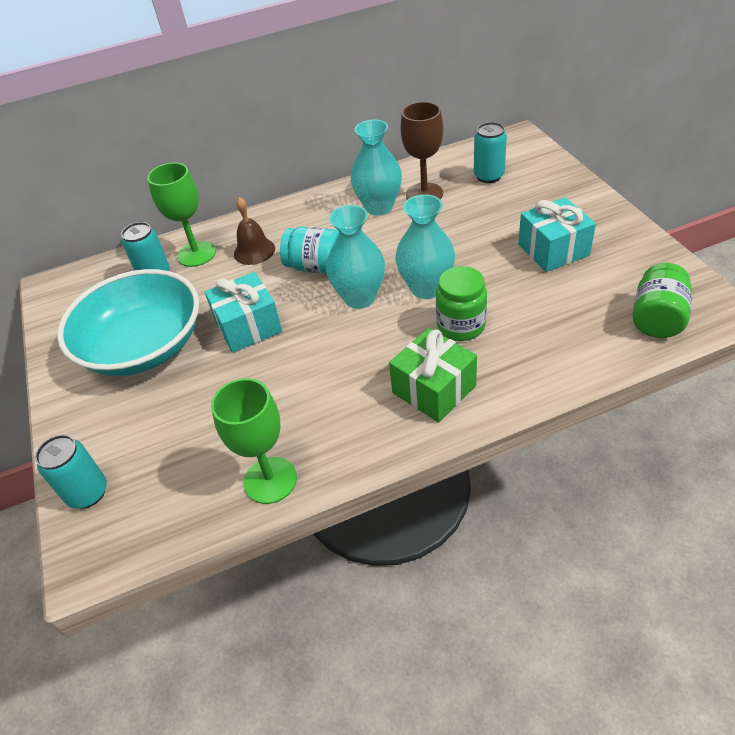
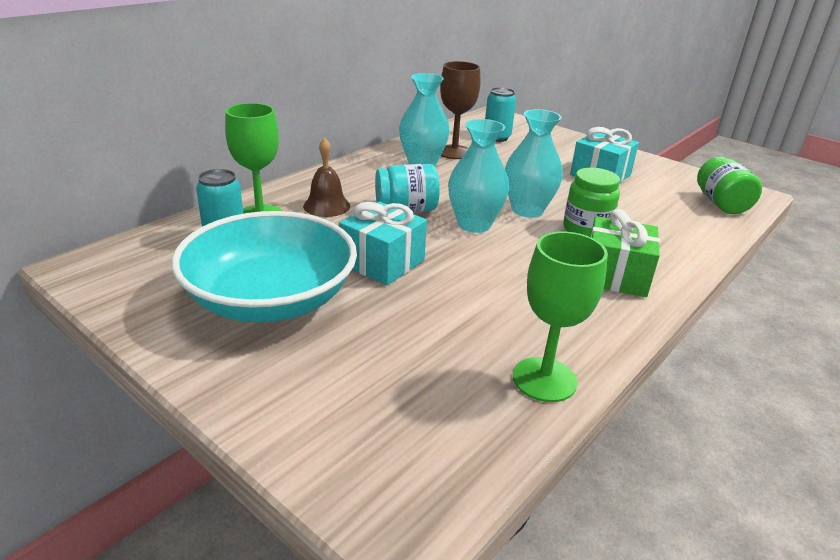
camera: 35 degrees left, 15 degrees down
(88, 493) = (333, 454): turquoise can -> none

